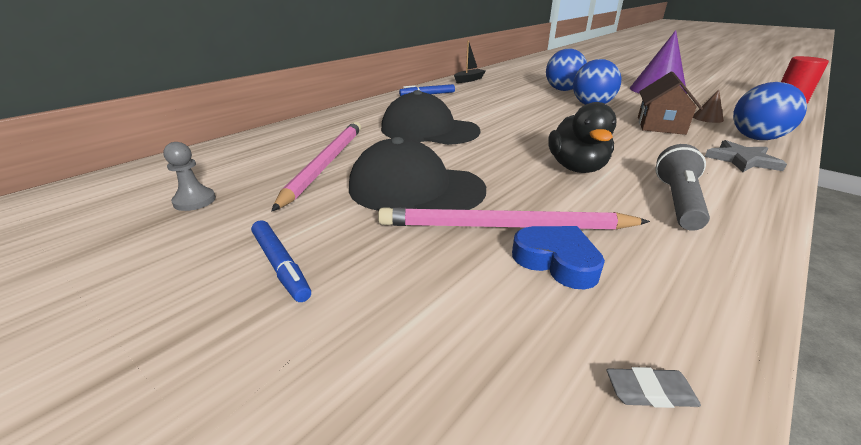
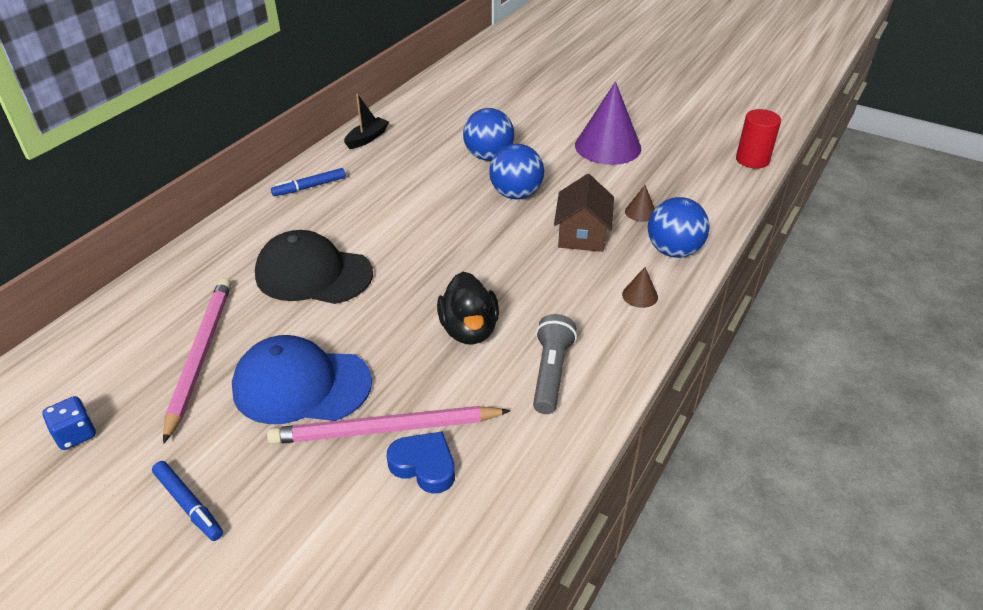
camera: 10 degrees left, 10 degrees up
(194, 201) = (76, 434): grey pawn -> blue dice
(415, 188) = (301, 385): black cap -> blue cap
(650, 392) = (462, 573): grey eraser -> none
(742, 160) = (640, 295): grey star -> brown cone

